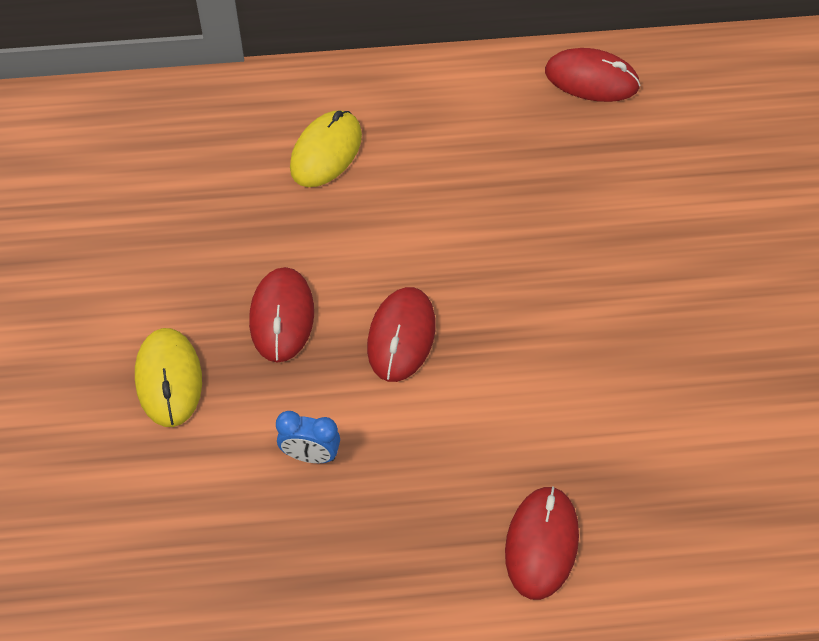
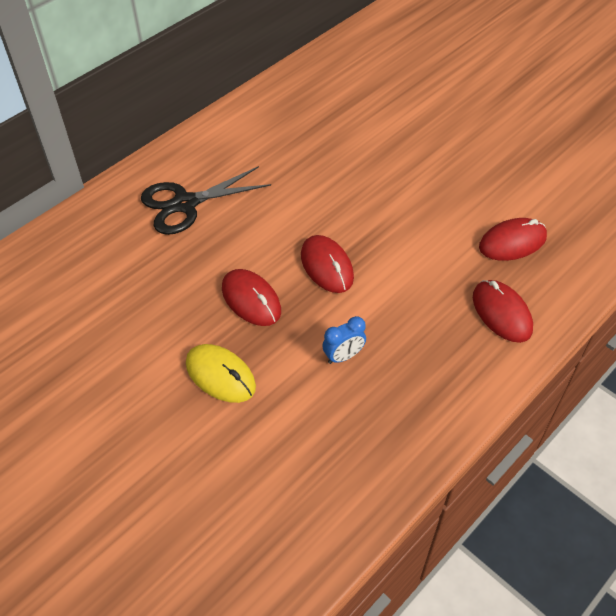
camera: 40 degrees left, 5 degrees down
(326, 152) = (185, 204): yellow mouse -> black scissors
(591, 79) = (291, 90): red mouse -> red mouse (512, 242)

